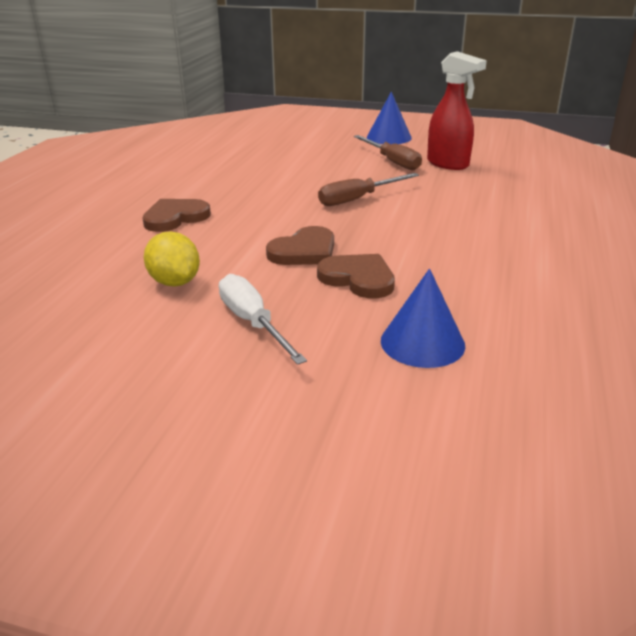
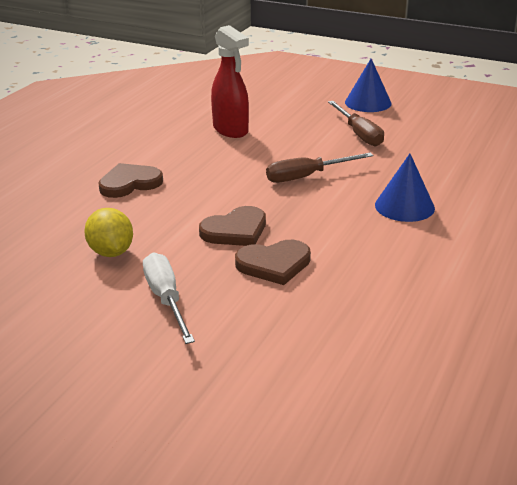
camera: 10 degrees right, 0 degrees up
(358, 279) = (274, 264): brown heart -> brown heart turned 120 degrees clockwise
(422, 342) = (306, 334): blue cone -> blue cone (404, 206)
(448, 164) = (415, 141): red spray bottle -> red spray bottle (231, 130)

